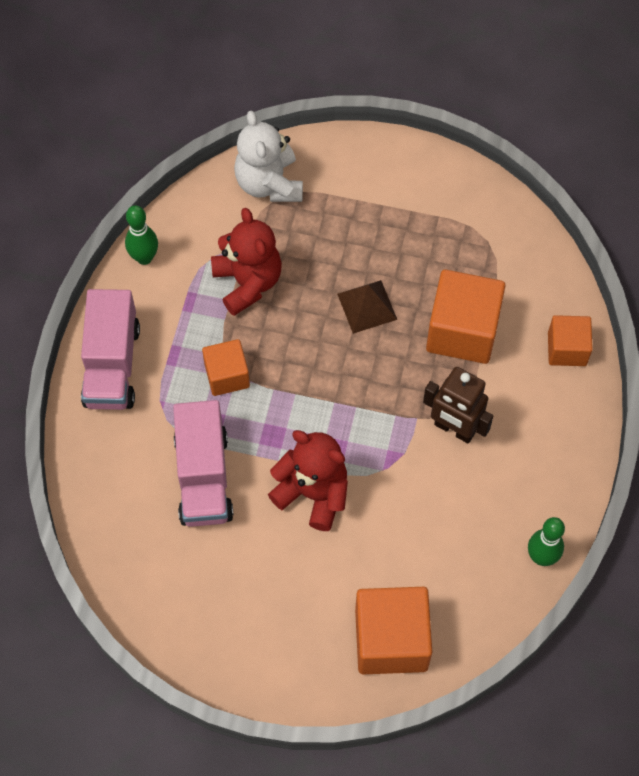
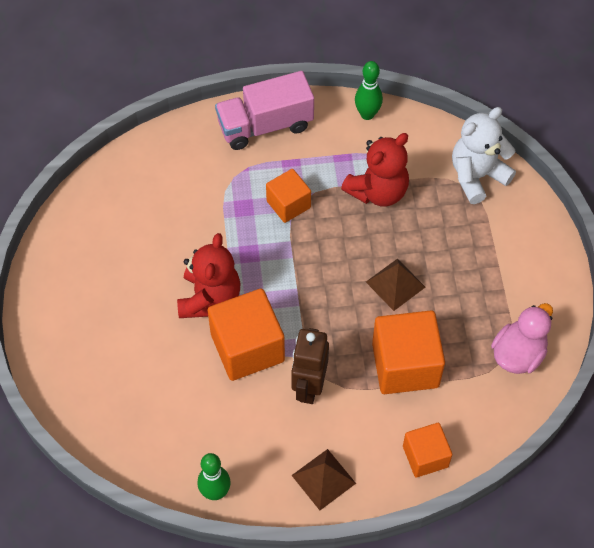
camera: 70 degrees right, 5 degrees down
(203, 477) = (195, 217): pink truck -> none
(391, 640) = (102, 395): orange cube -> orange cube (247, 347)
(487, 226) = (518, 354): none -> pink duck
(560, 449) = (323, 479): none -> brown pyramid

